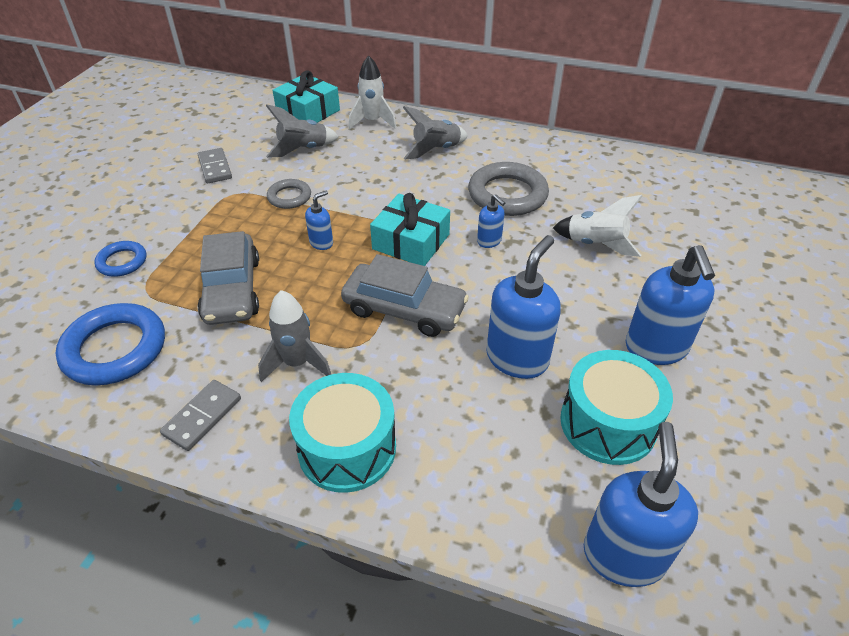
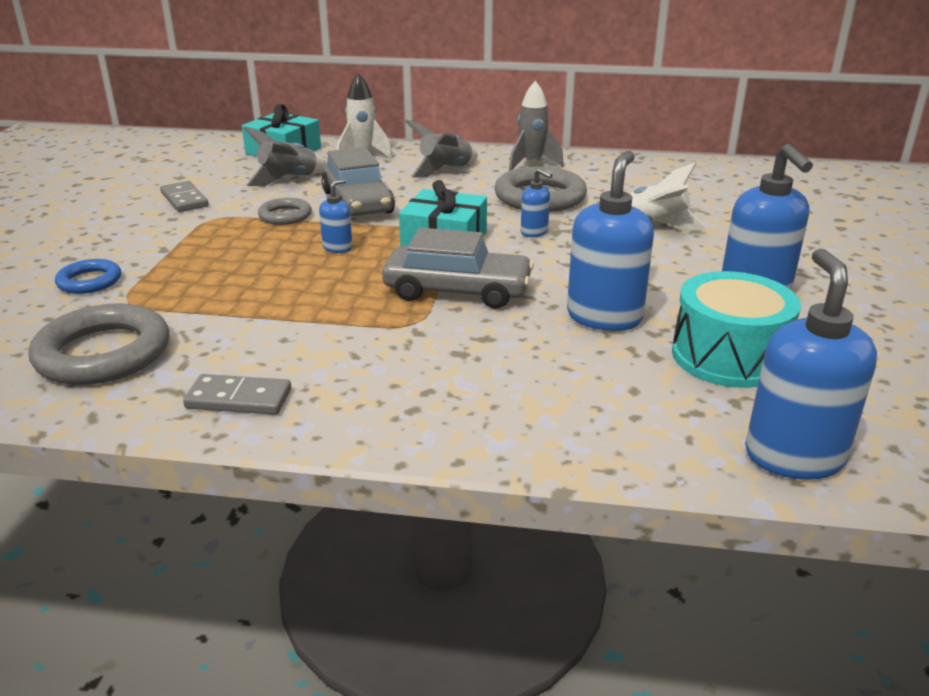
camera: 10 degrees left, 15 degrees down
(115, 349) = (103, 353): blue ring -> grey ring
(202, 416) = (239, 399): grey domino -> grey domino turned 75 degrees clockwise
(232, 290) = (240, 292): grey car -> grey car (357, 202)
(297, 363) = (344, 344): grey rocket -> grey rocket (531, 163)
(347, 448) = (432, 406): turquoise drum -> none

